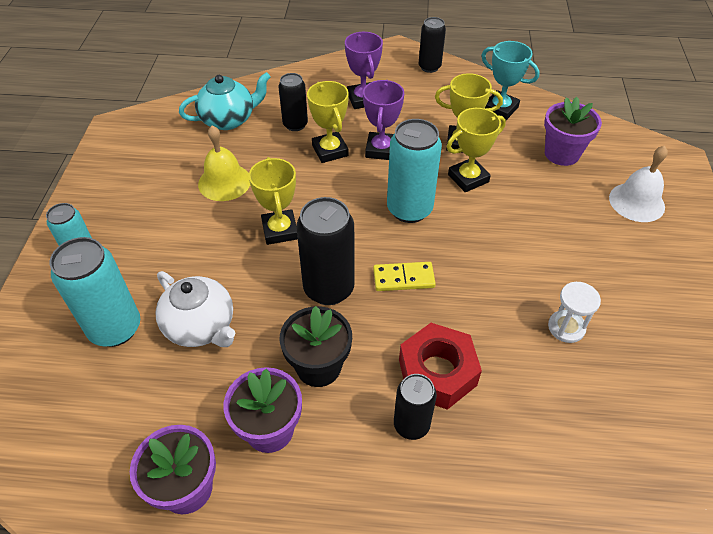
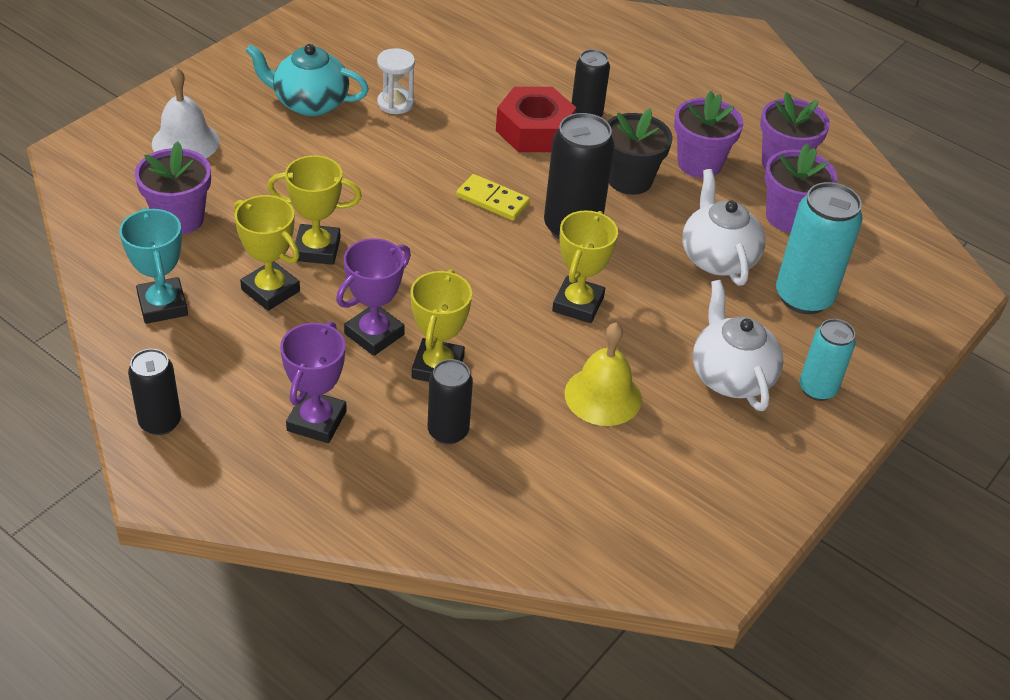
camera: 150 degrees left, 5 degrees down
(148, 235) = (731, 376): none -> white teapot
(156, 412) = (788, 217): none -> purple flower pot
(229, 119) = (534, 493): turquoise teapot -> turquoise teapot (309, 103)
(409, 209) = (418, 253): turquoise can -> none

